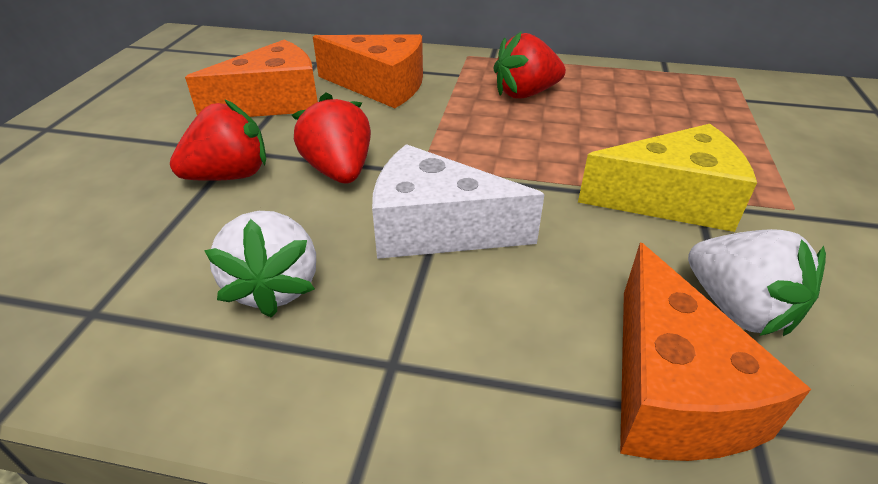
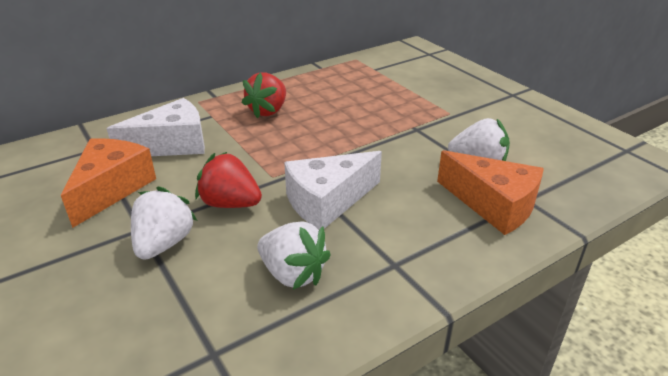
camera: 45 degrees left, 5 degrees down
(230, 175) = (164, 243): red strawberry -> white strawberry
(380, 86) = (172, 144): orange cheese -> white cheese
(671, 200) = (405, 133): yellow cheese -> none

